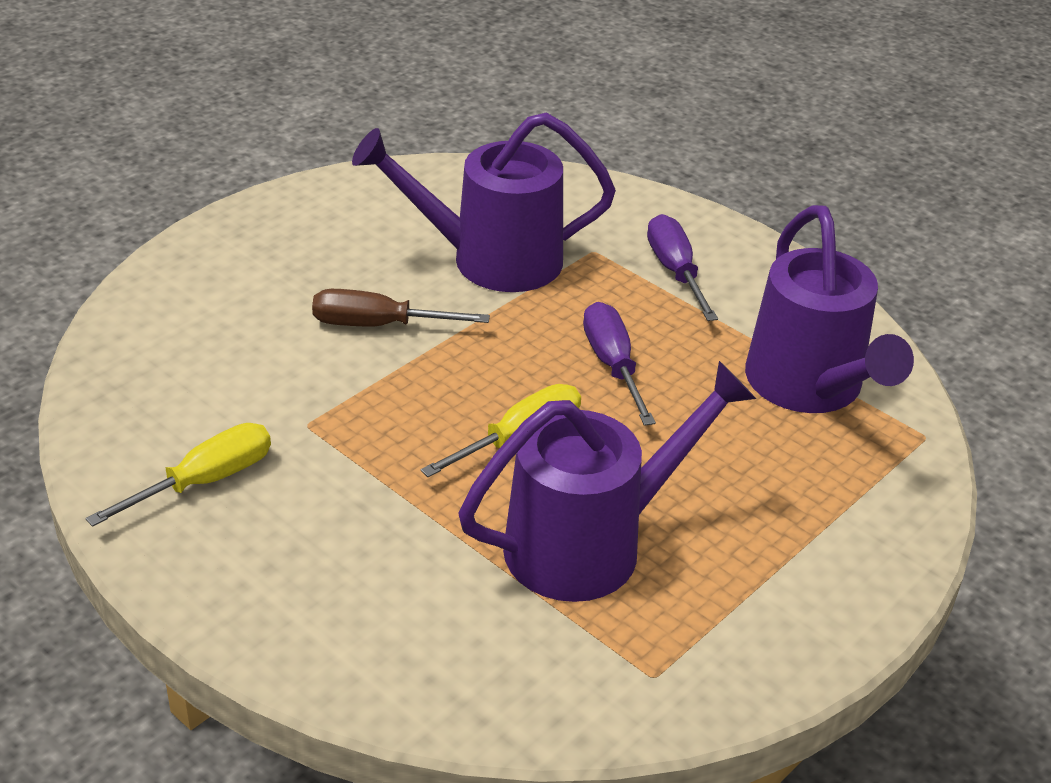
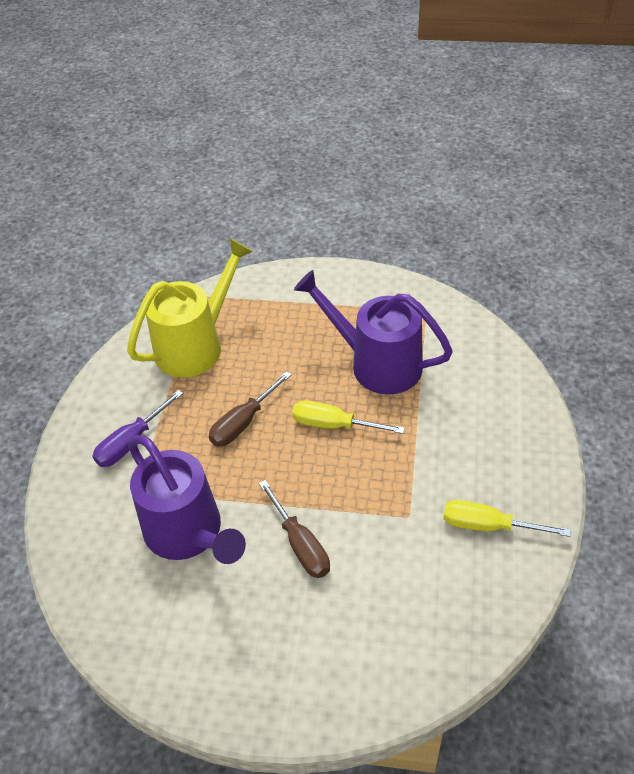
camera: 120 degrees left, 10 degrees up
(612, 364) = (243, 423): purple screwdriver -> brown screwdriver
(810, 388) = (196, 344): purple watering can -> yellow watering can

